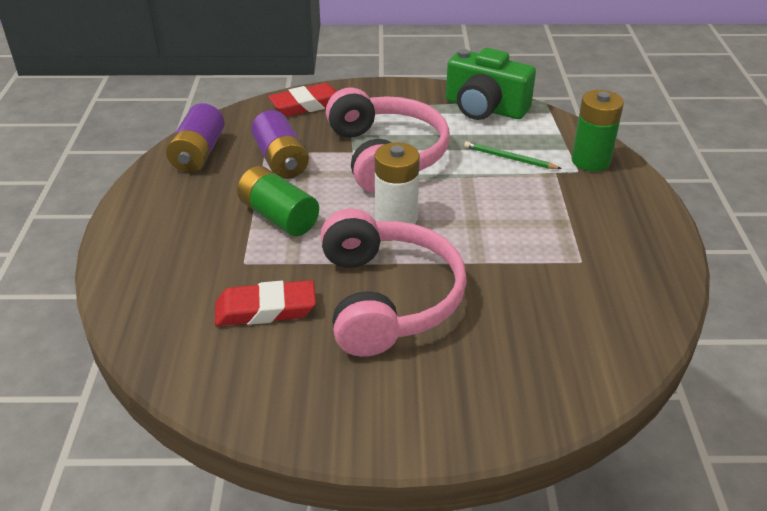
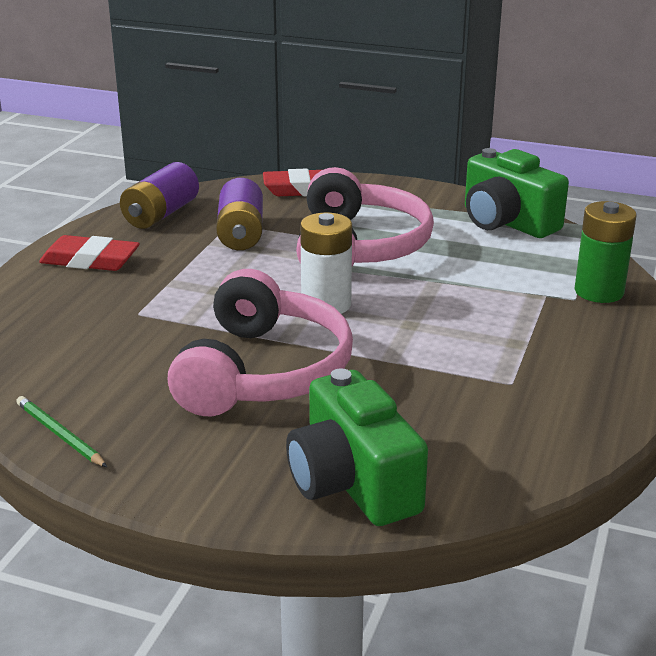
camera: 20 degrees right, 10 degrees down
(265, 309) = (130, 356): red eraser -> red eraser (90, 260)
(278, 217) = (202, 281): green battery -> none
(509, 158) = (499, 273): green pencil -> green pencil (59, 434)
(525, 389) = (353, 483): none -> green camera

